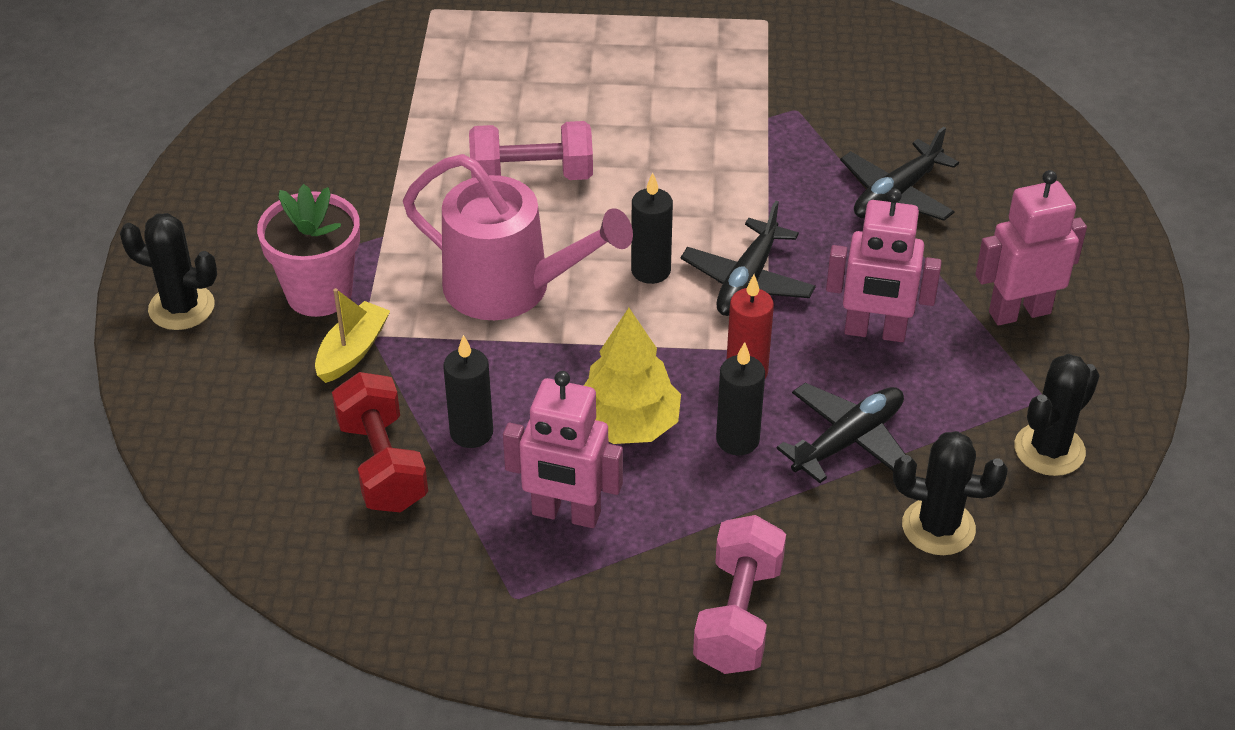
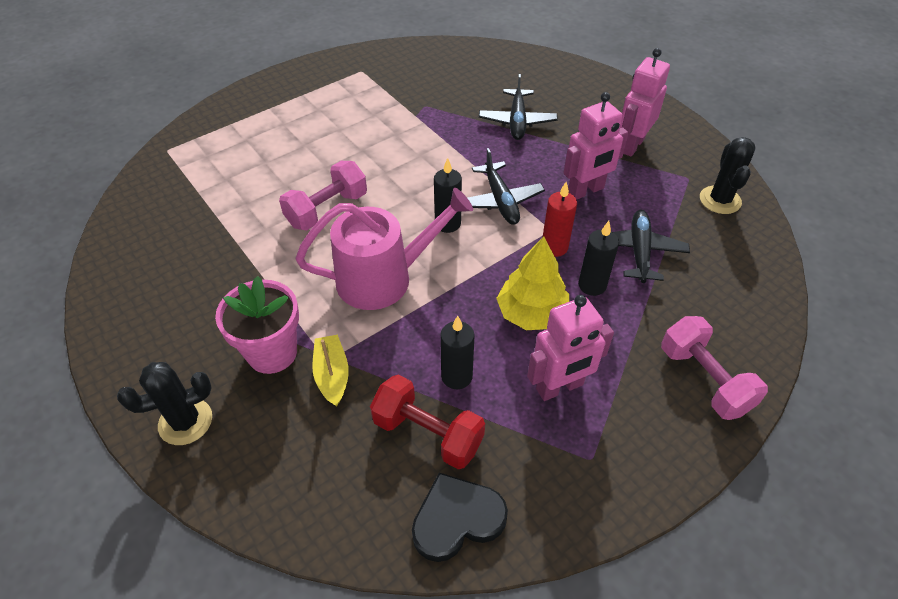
camera: 40 degrees left, 5 degrees up
(325, 553) = (457, 519): none -> black heart
(938, 527) = (725, 267): black cactus -> none

